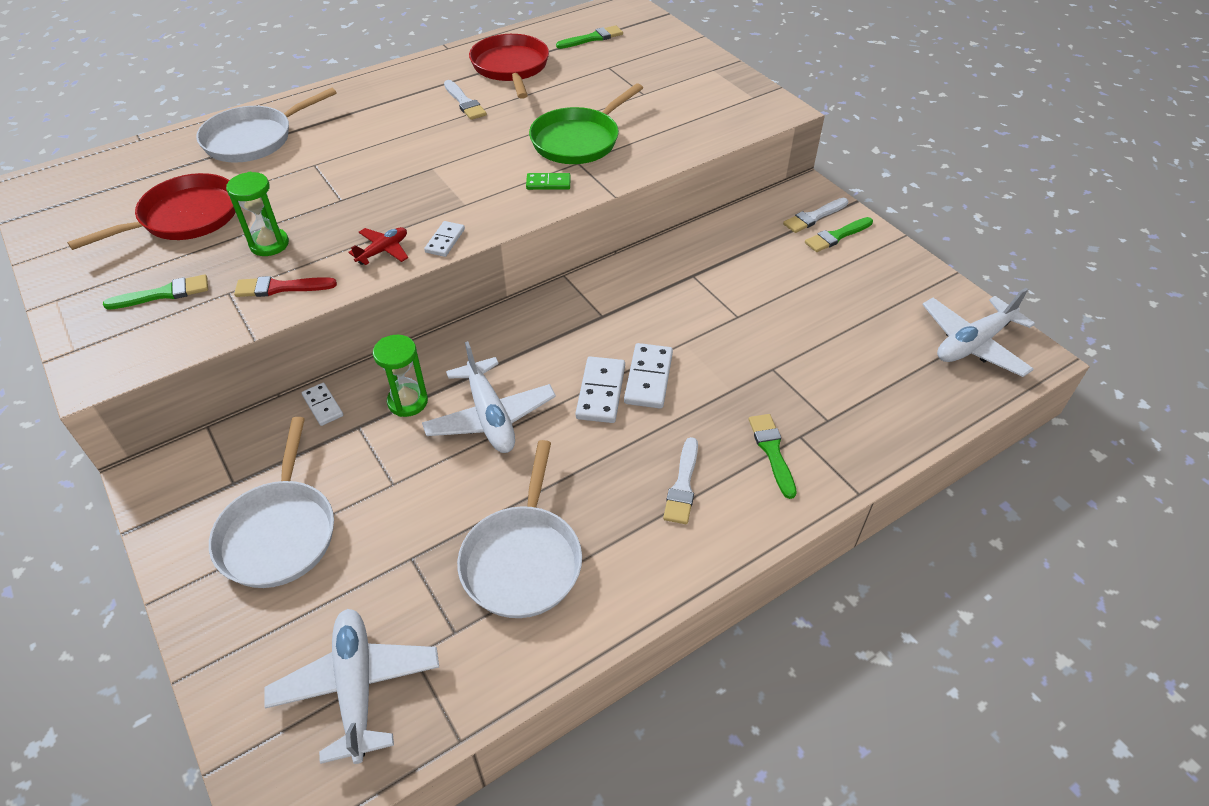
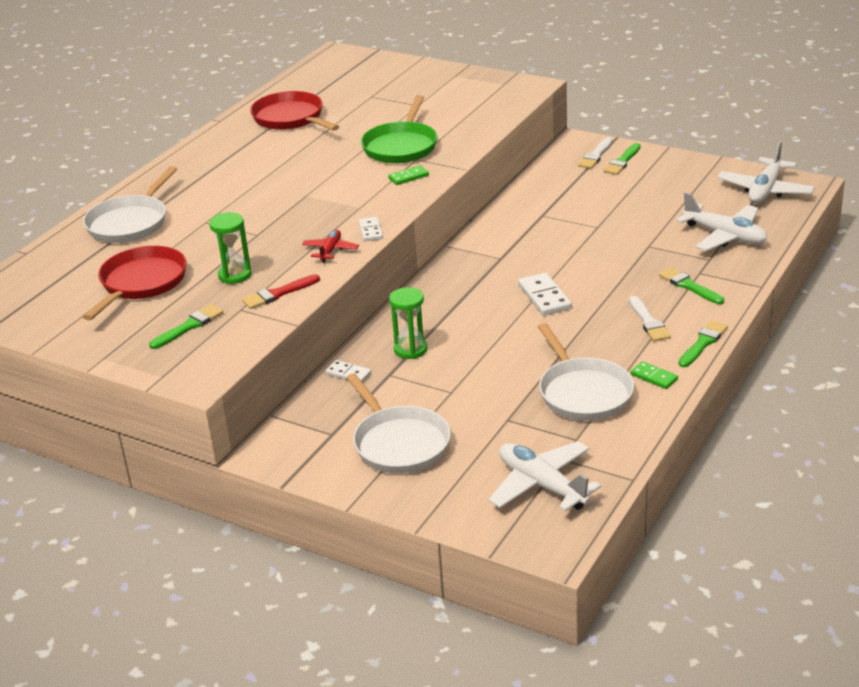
camera: 25 degrees left, 15 degrees down
(464, 102) = (280, 150): white brush -> none
(490, 416) = (480, 336): white plane -> white plane (725, 236)
(592, 38) = (335, 82): green brush -> green brush (703, 343)
(619, 578) = (654, 377): none -> green domino
(648, 378) = (570, 279): white domino -> none

